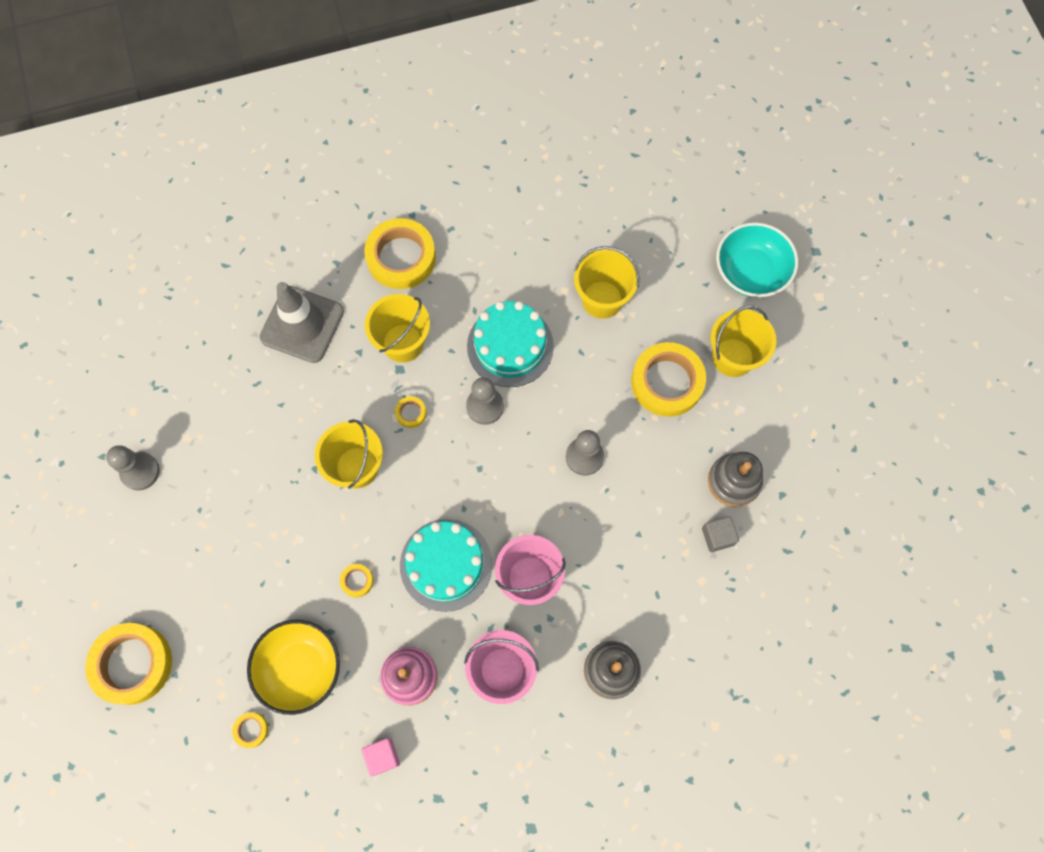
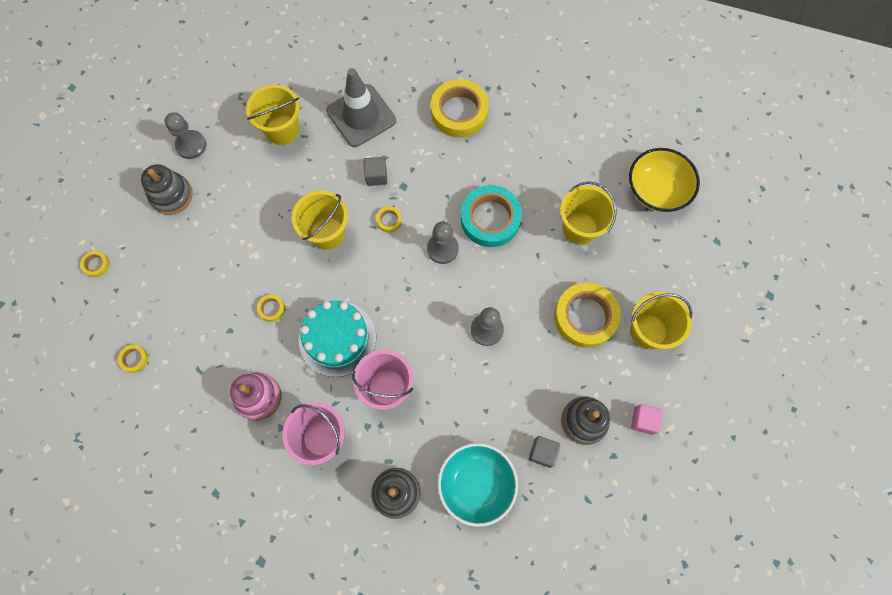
camera: 35 degrees right, 0 degrees up
(132, 664) = (96, 265): yellow tape -> yellow tape, size x0.42
(160, 537) = (171, 195): none -> grey stacking toy
(300, 668) = (193, 341): yellow bowl -> yellow bowl (656, 190)
(364, 376) = (376, 176): none -> grey cube
(382, 756) = (201, 438): pink cube -> pink cube (643, 420)
(403, 343) = (418, 170): yellow bucket -> yellow bucket (282, 130)
(510, 346) = (490, 219): turquoise cake -> turquoise tape
(751, 272) = (707, 278): turquoise bowl -> turquoise bowl (476, 484)

